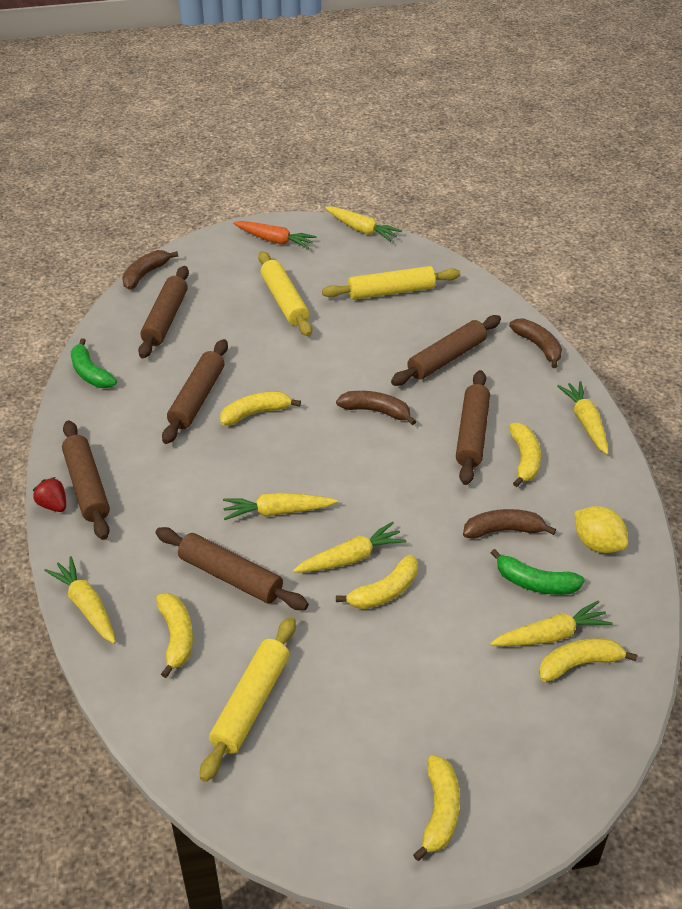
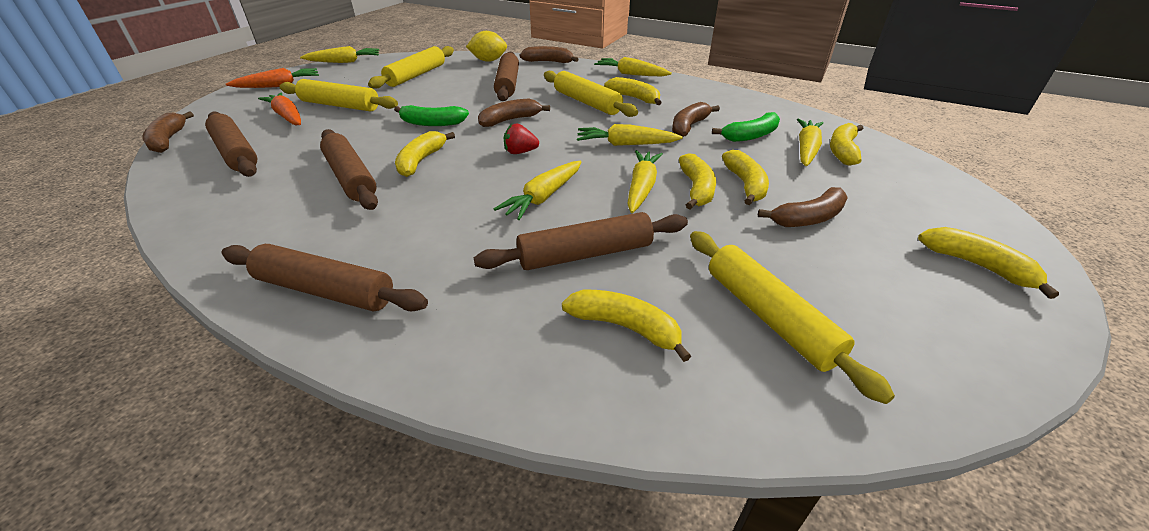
camera: 50 degrees left, 5 degrees down
(53, 505) = (303, 330): red strawberry -> red strawberry (520, 152)
(86, 606) = (493, 381): yellow carrot -> yellow carrot (626, 144)
(90, 373) = (195, 216): green banana -> green banana (432, 123)
(236, 292) = (287, 116): none -> orange carrot
(409, 681) = (808, 218): none -> brown banana
(426, 619) = (745, 184): none -> yellow banana
(472, 434) = (587, 102): brown rolling pin -> yellow rolling pin
(597, 544) = (737, 107): yellow lemon -> yellow lemon (488, 60)

